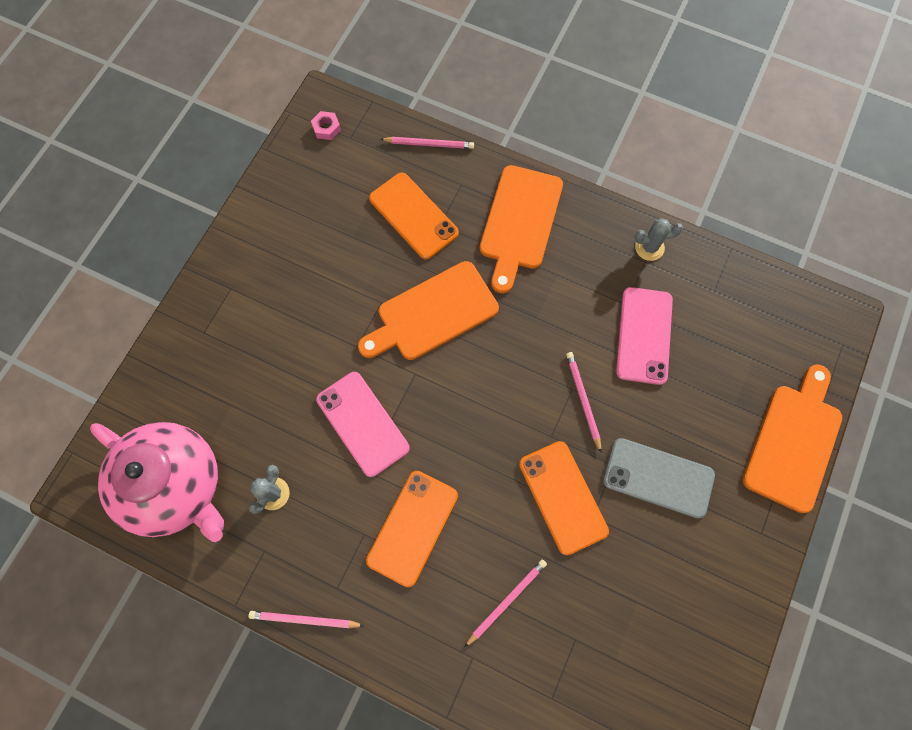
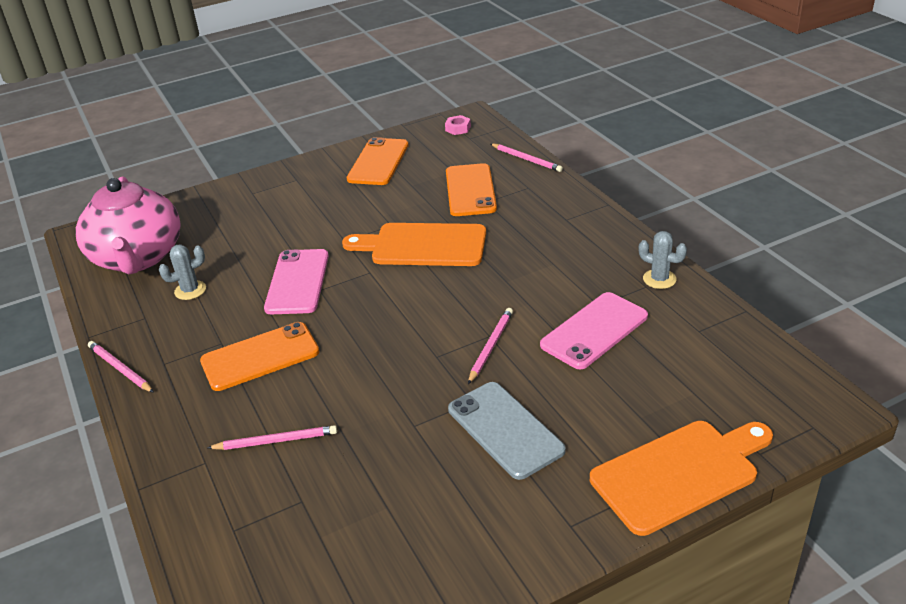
camera: 40 degrees right, 35 degrees down
(519, 222) = (553, 223): orange cutting board -> none
(562, 497) = (402, 399): orange phone -> orange phone (378, 162)

